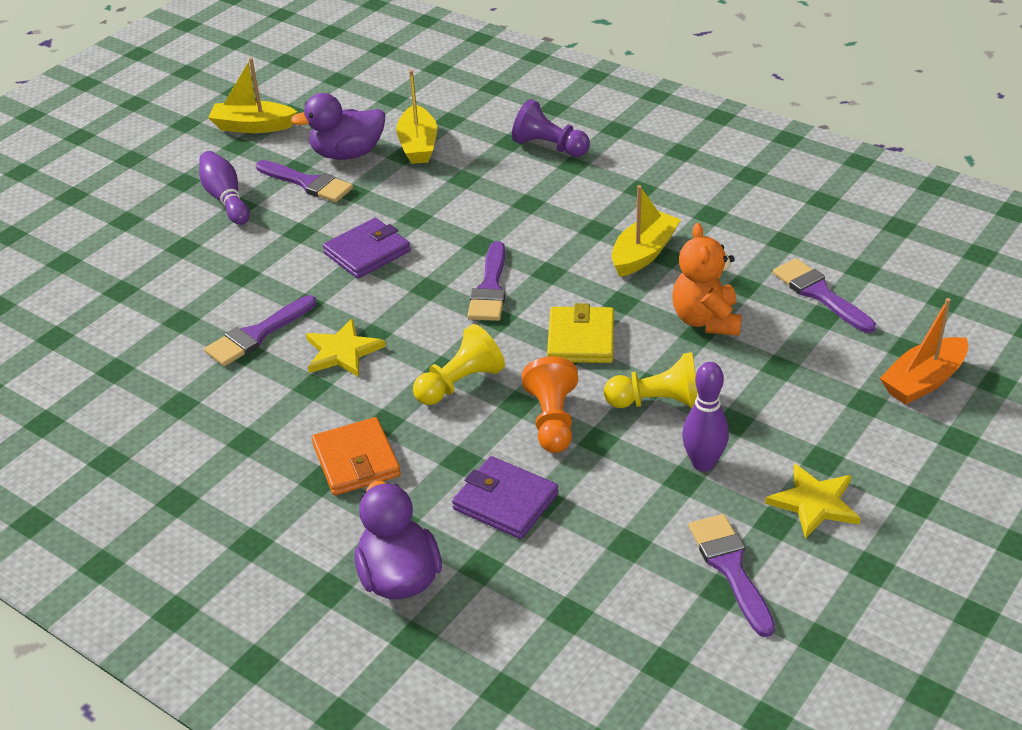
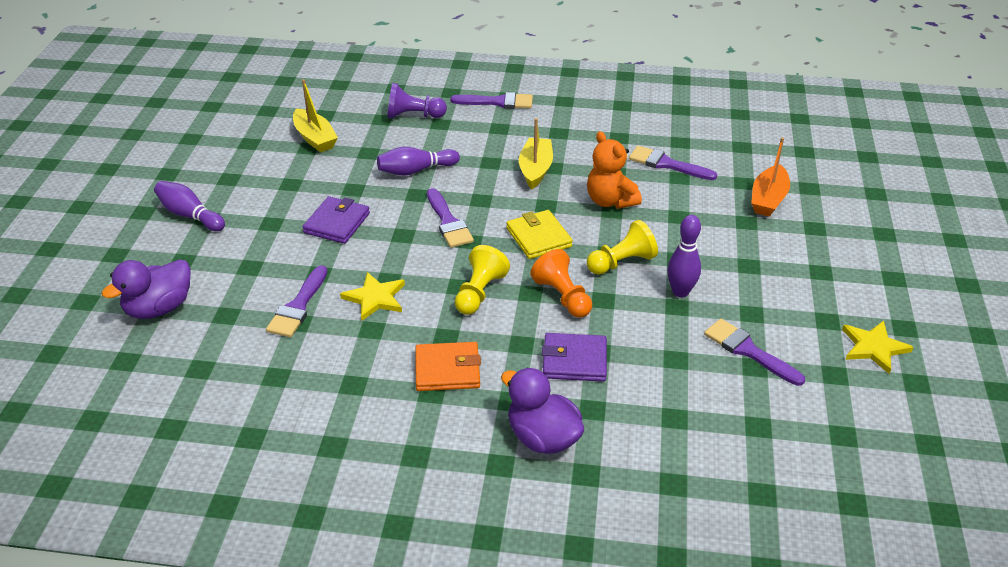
camera: 30 degrees left, 0 degrees up
(253, 126) = (169, 156): yellow boat -> none
(308, 183) = (249, 186): purple brush -> purple brush (498, 102)
(347, 154) = (264, 158): purple duck -> purple duck (159, 308)
(356, 460) = (447, 370): orange wallet -> orange wallet turned 45 degrees counterclockwise
(500, 215) = (415, 170): none -> purple bowling pin
(814, 503) = (765, 293): yellow star -> yellow star (874, 347)

